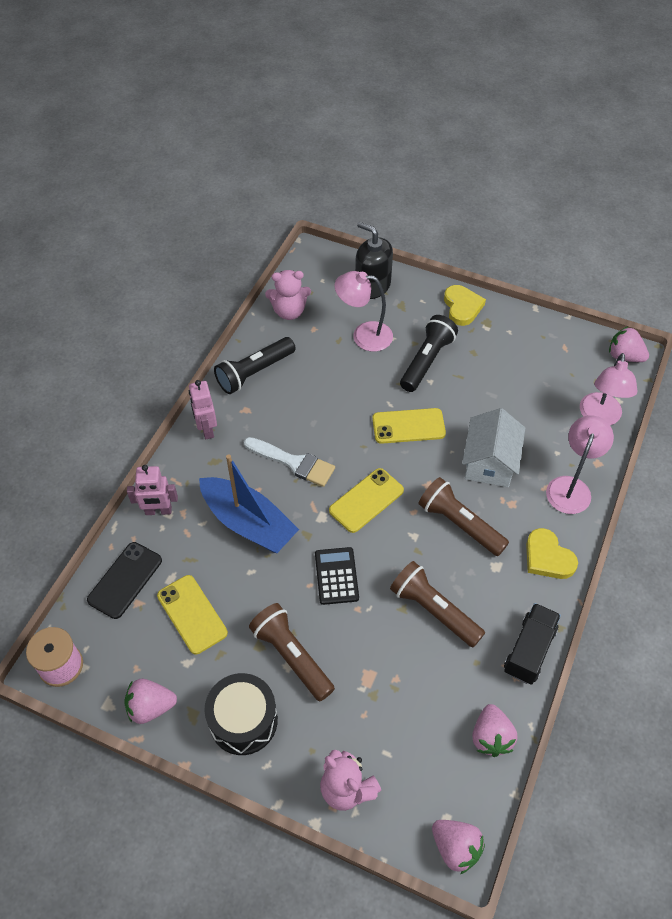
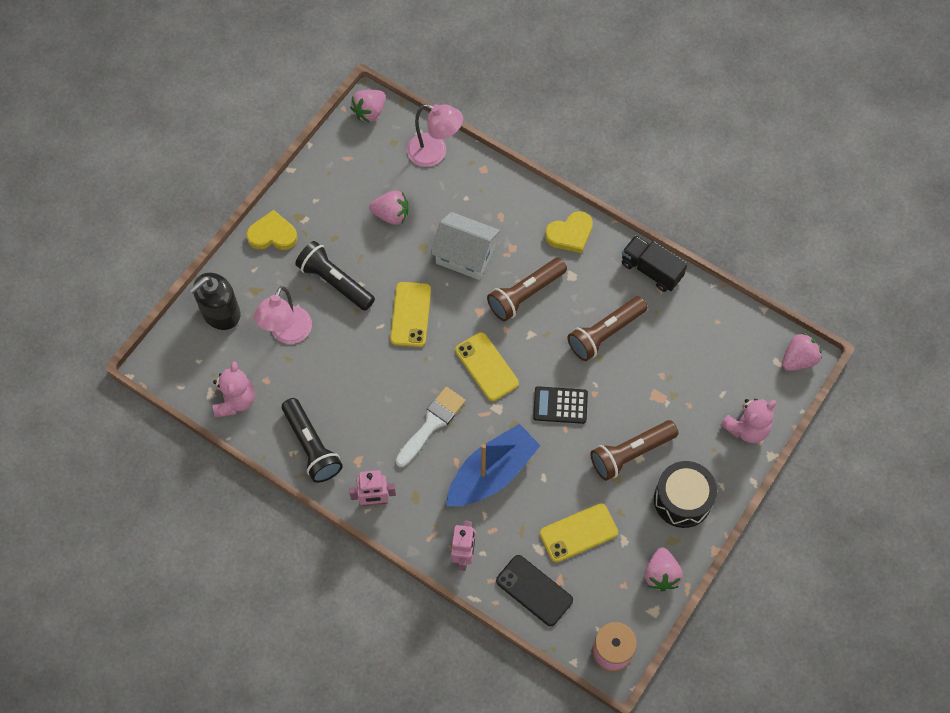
camera: 80 degrees left, 10 degrees up
(491, 737) = (718, 315): pink strawberry -> pink strawberry (391, 215)
(571, 487) = (504, 197): pink lamp -> none

